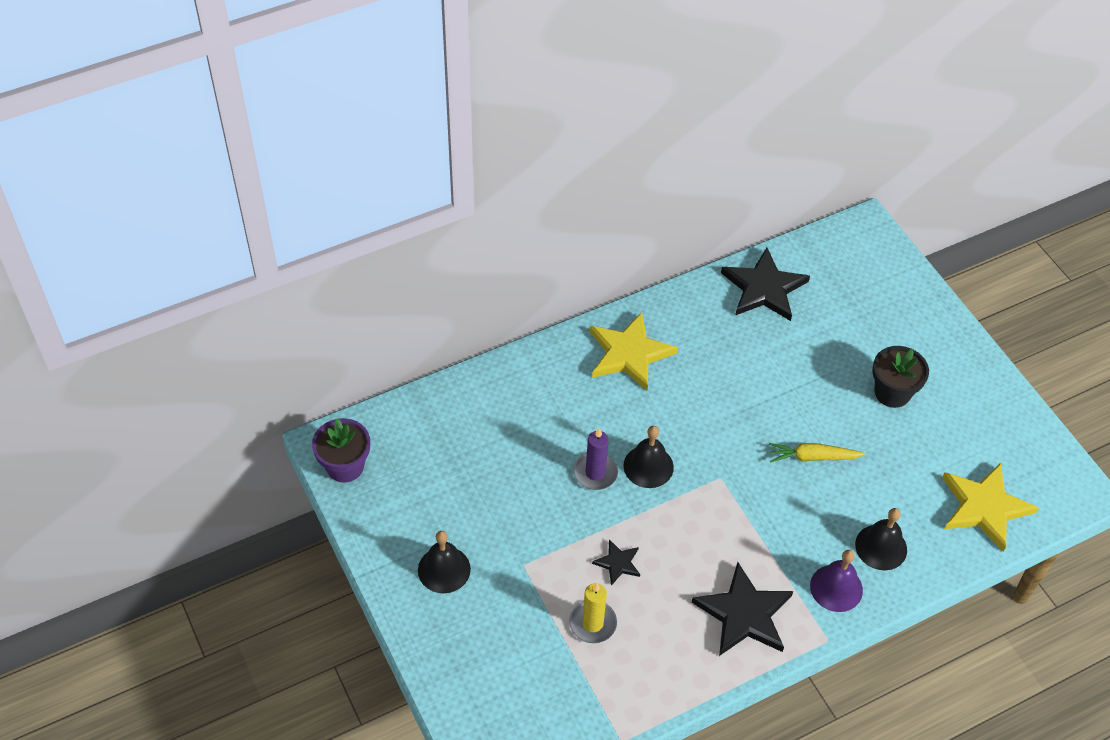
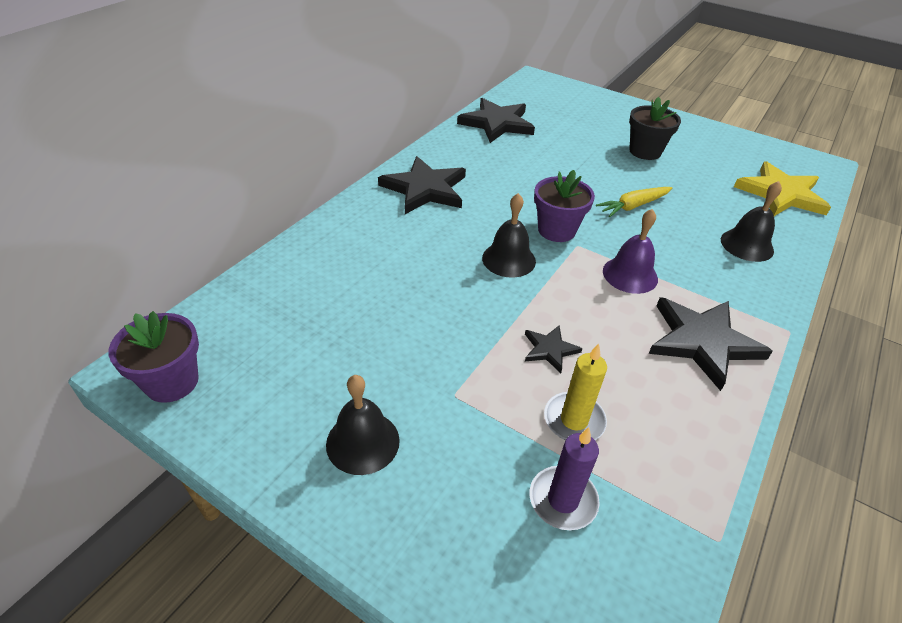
camera: 30 degrees left, 10 degrees down
(595, 473) = (464, 282): purple candle -> purple candle (563, 500)
(629, 353) = (425, 189): yellow star -> black star
(715, 453) = (556, 230): none -> purple flower pot
(836, 588) = (749, 287): purple bell -> purple bell (630, 275)

